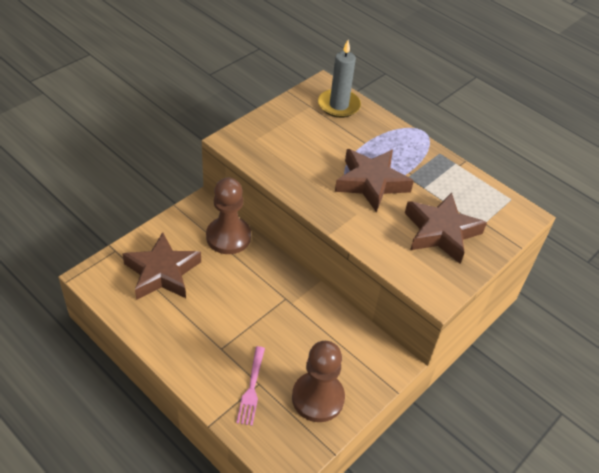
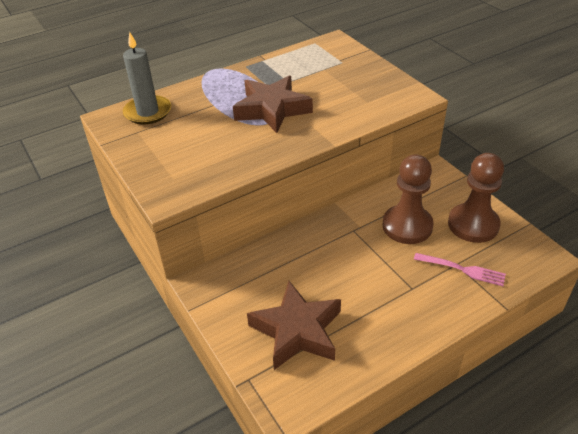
camera: 70 degrees left, 5 degrees down
(228, 237) = (258, 264): brown pawn -> brown pawn (407, 226)
(441, 232) = (345, 82): brown star -> none

